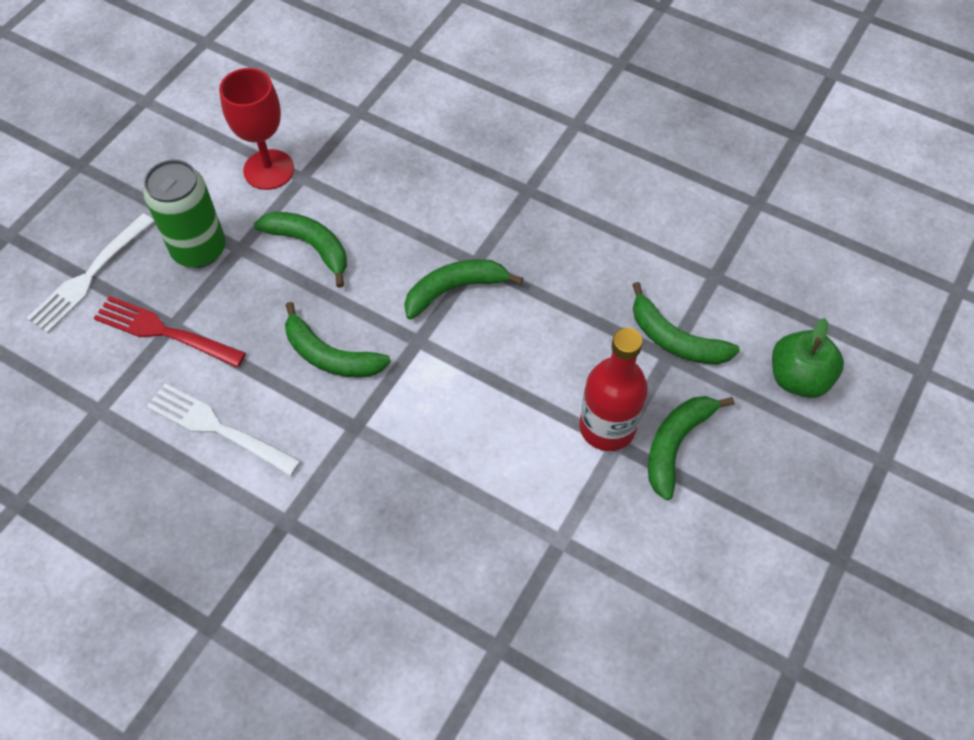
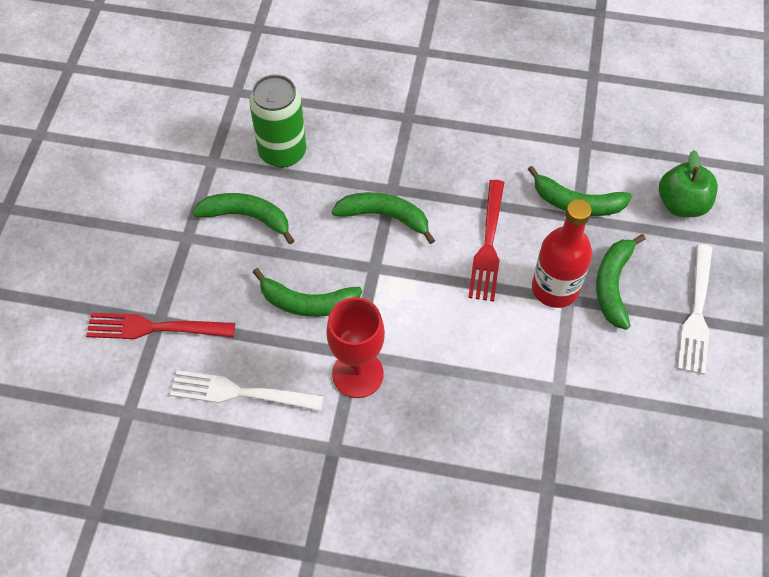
camera: 20 degrees left, 0 degrees up
(90, 275) = (64, 300): white fork -> white fork (696, 312)
(199, 249) = (151, 249): green can -> green can (282, 152)
(269, 170) = (180, 163): red goblet -> red goblet (357, 374)
(454, 289) = (385, 216): green banana -> green banana turned 60 degrees clockwise
(554, 354) = (488, 244): none -> red fork

